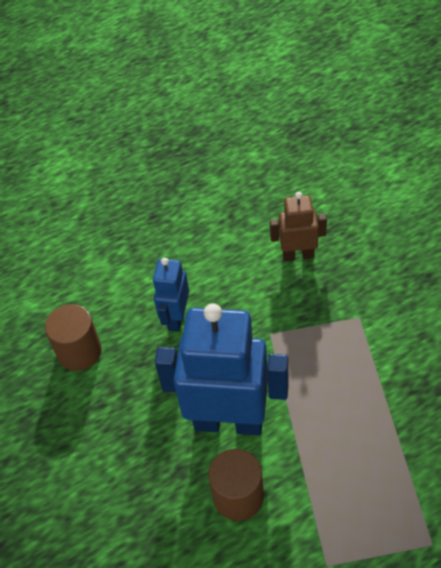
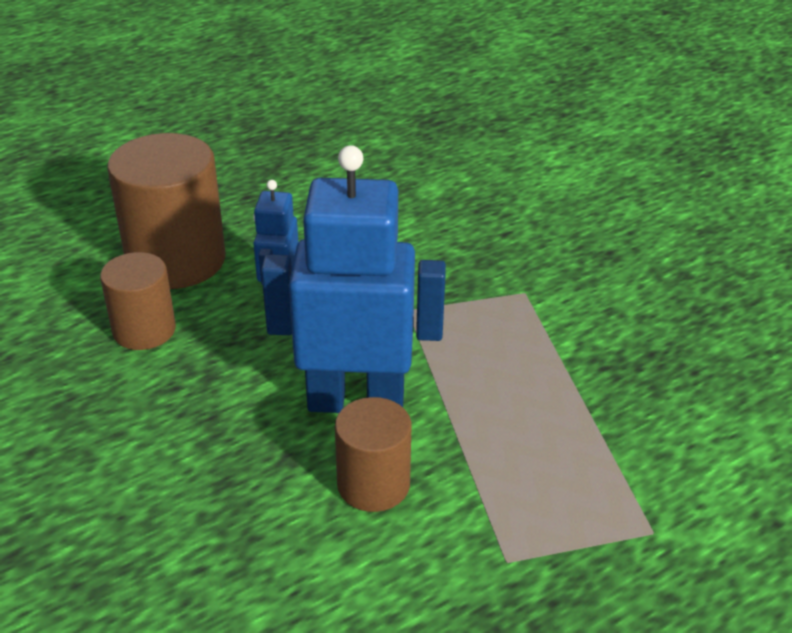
camera: 10 degrees left, 15 degrees down
(101, 283) = (176, 260): none -> brown cylinder
(298, 255) = (440, 233): brown robot -> none

